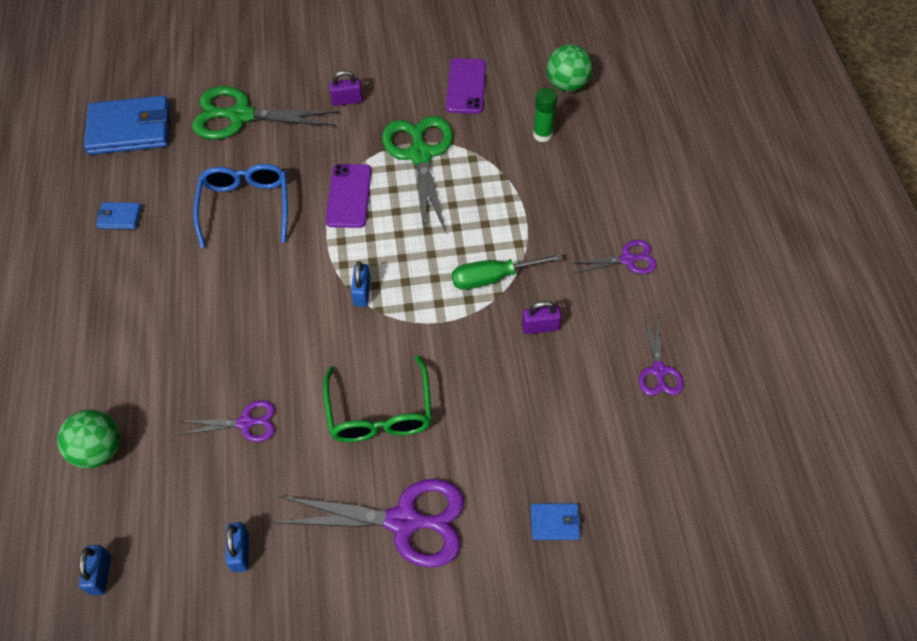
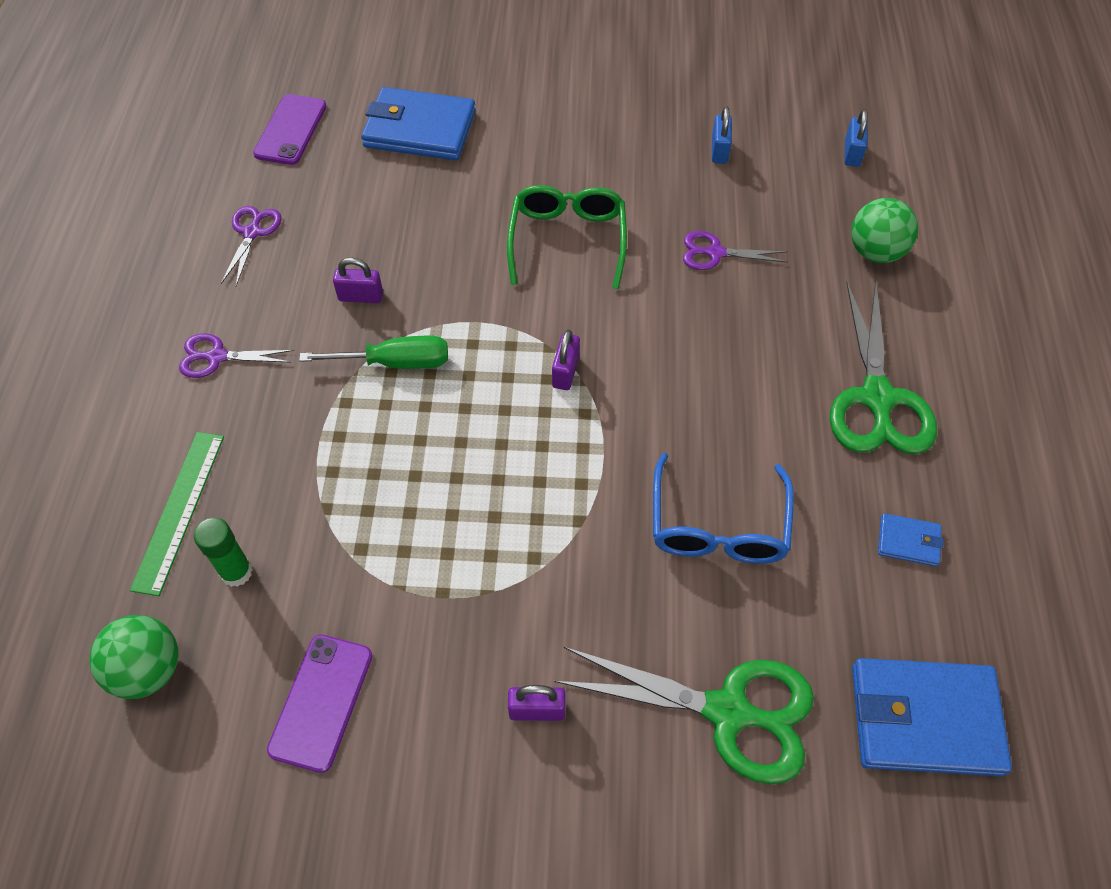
camera: 170 degrees left, 0 degrees up
(349, 196) = (562, 516): purple phone -> purple phone (290, 130)
(362, 292) = (565, 372): blue padlock -> purple padlock
(404, 521) = (561, 150): purple scissors -> none
(420, 155) = (438, 569): green scissors -> green scissors (877, 398)
(554, 523) = (420, 129): blue wallet -> blue wallet, size x2.17
(595, 160) = (179, 510): none -> green ruler

